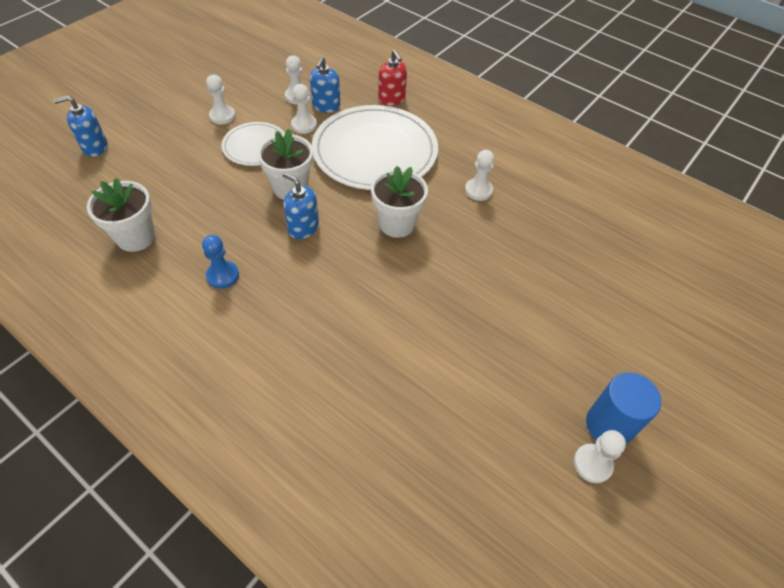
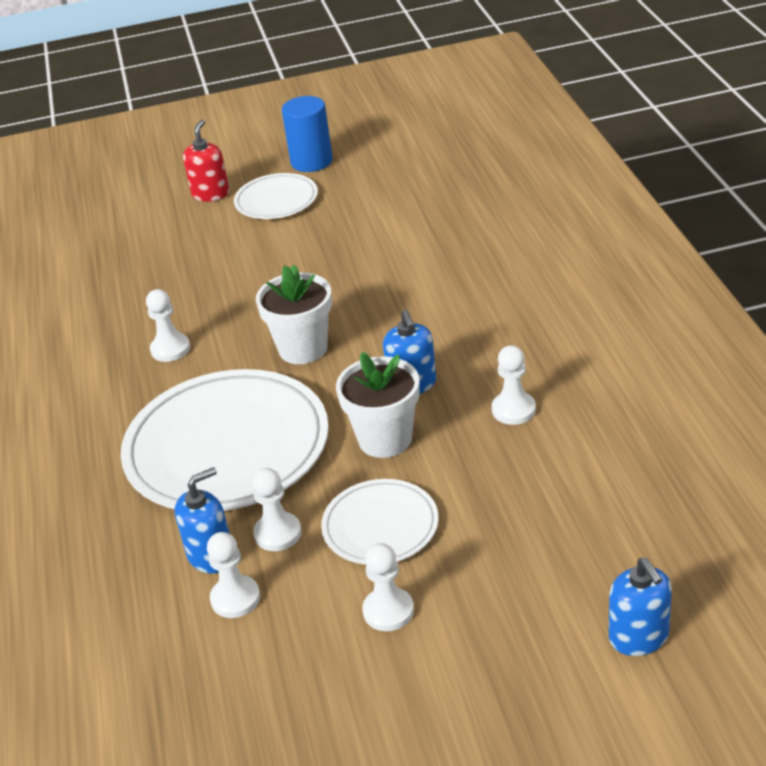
camera: 135 degrees left, 15 degrees down
(95, 147) = (639, 637): blue soap dispenser -> blue soap dispenser turned 45 degrees clockwise
(136, 237) = (629, 451): white flower pot -> none
(223, 275) = (544, 367): blue pawn -> none
(391, 99) = (104, 524): red soap dispenser -> red soap dispenser (210, 194)
(575, 354) = (276, 200): none -> white plate
(592, 464) = (351, 151): white pawn -> white pawn (513, 410)

